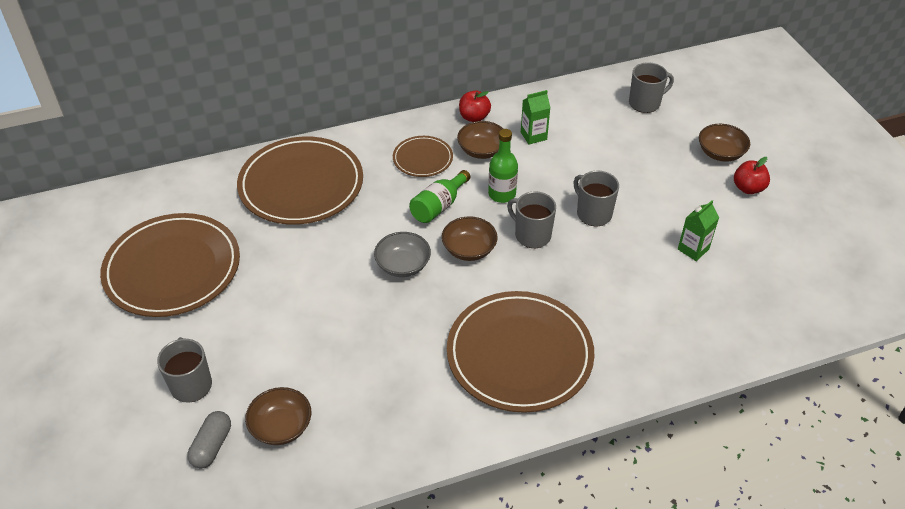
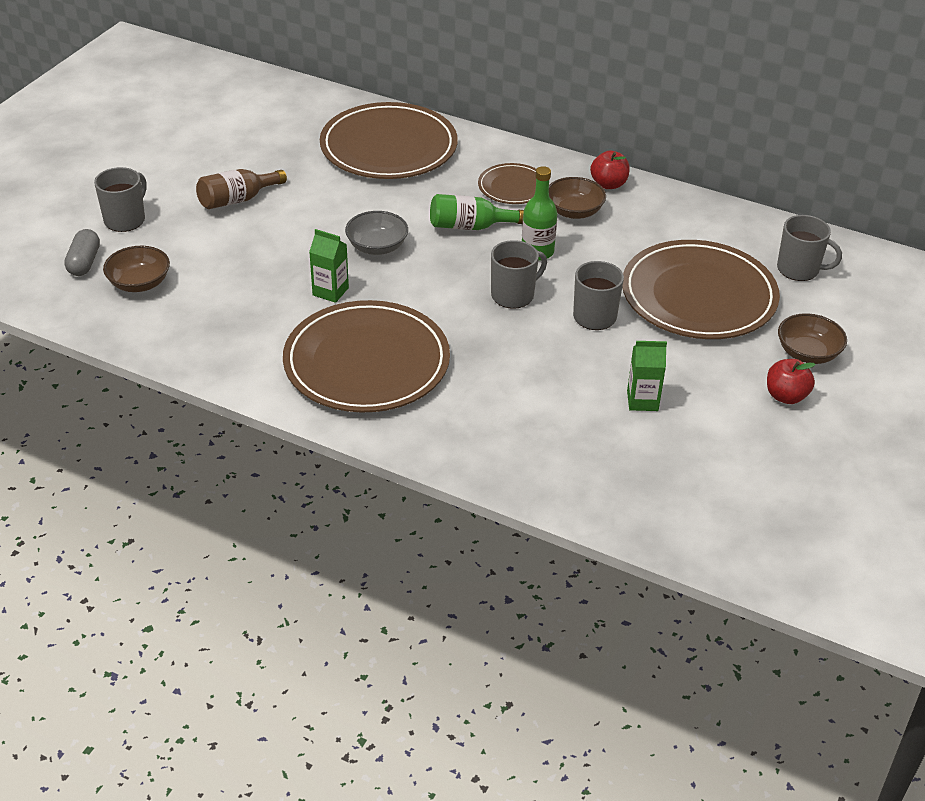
camera: 45 degrees right, 5 degrees down
(172, 268) = (219, 144): brown plate -> brown plate (698, 296)
(212, 446) = (84, 262): grey capsule -> grey capsule turned 60 degrees counterclockwise
(255, 303) = (238, 200): none -> brown bottle
(469, 249) = (445, 270): brown bowl -> none
(532, 235) = (513, 295): grey mug -> grey mug turned 60 degrees clockwise
(533, 136) = (640, 229): green carton -> green carton (330, 291)

